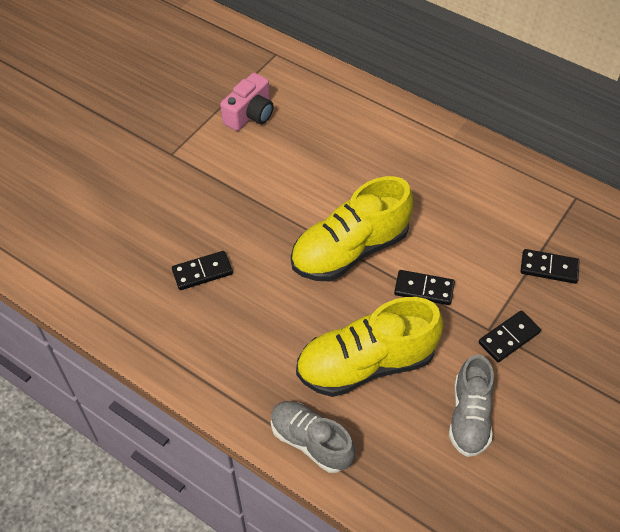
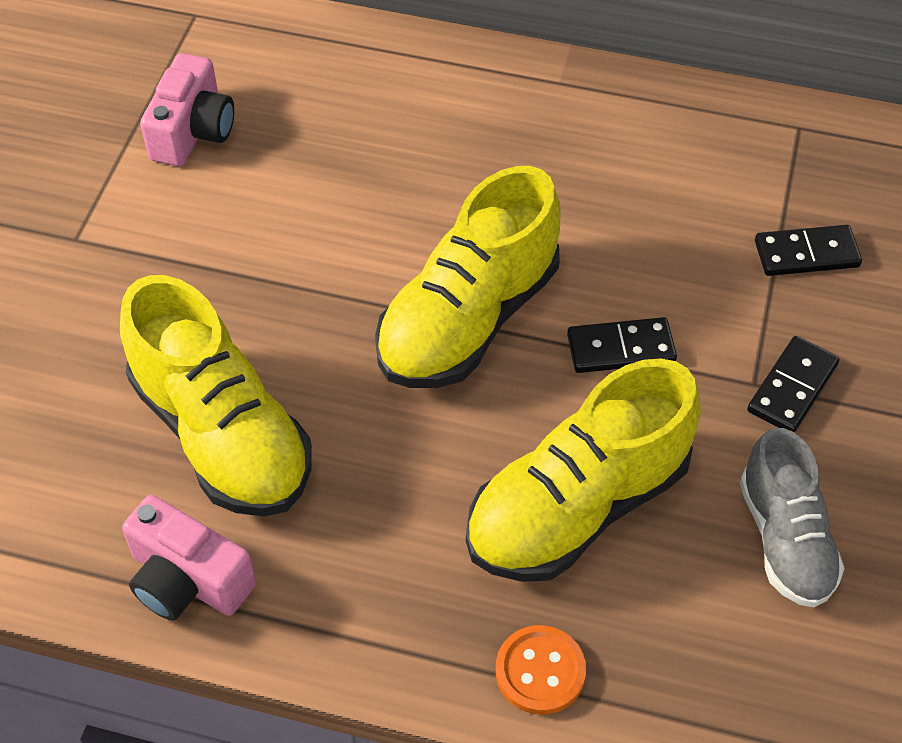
camera: 20 degrees left, 0 degrees up
(157, 339) = (188, 579): none -> pink camera
(202, 272) = (222, 434): black domino -> yellow shoe
(311, 441) = (540, 671): grey shoe -> orange button

